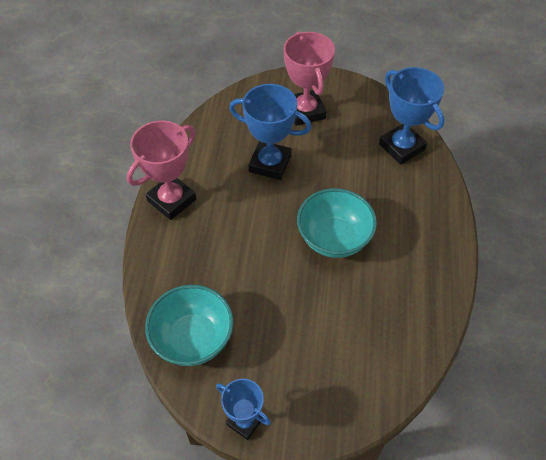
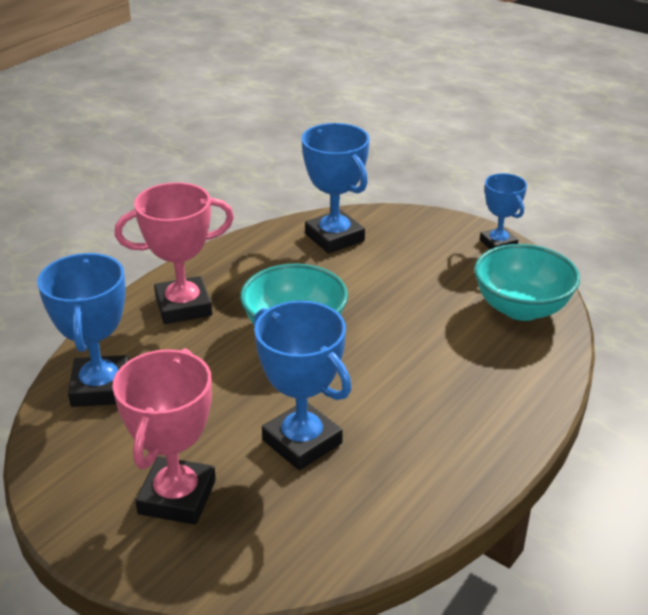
camera: 150 degrees left, 20 degrees down
(171, 200) = (481, 451): pink trophy -> pink trophy (183, 306)
(382, 355) = (334, 237): none -> blue trophy

